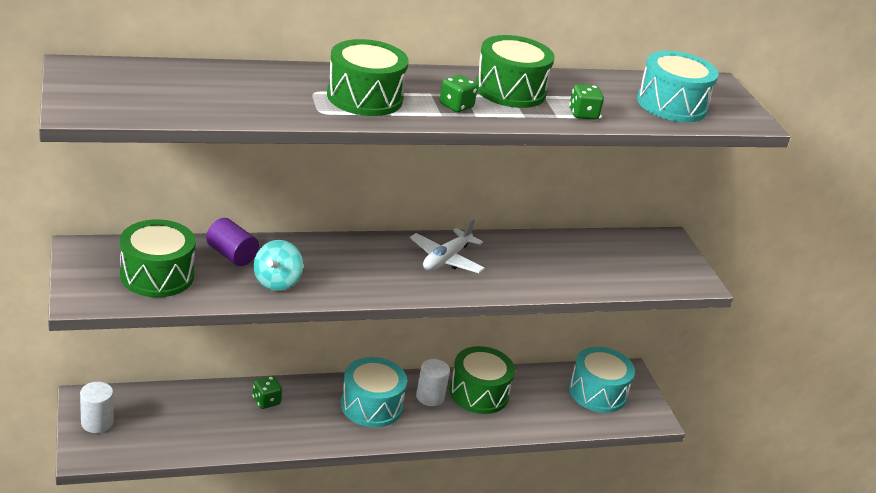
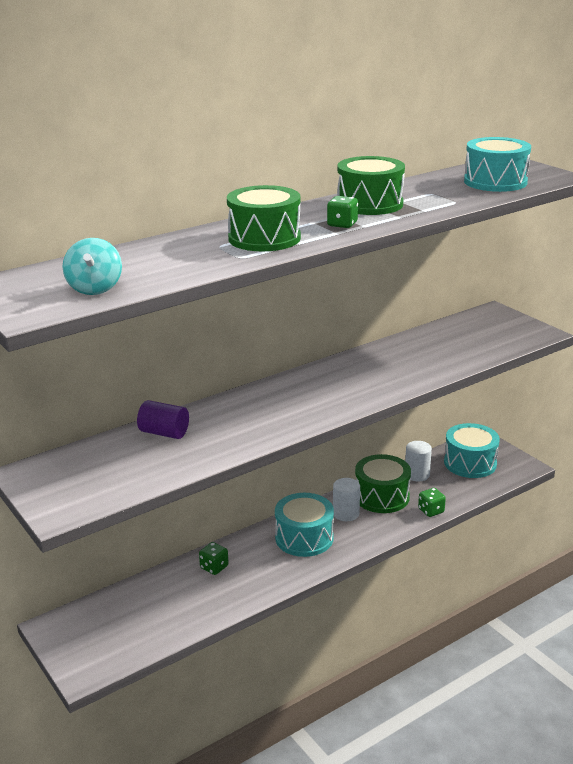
camera: 15 degrees left, 5 degrees down
(97, 422) = (76, 642): white cylinder -> white cylinder (417, 474)
(157, 275) = (112, 470): green drum -> none
(277, 282) = (221, 441): turquoise spinning top -> turquoise spinning top (95, 289)
(446, 259) = (343, 378): white plane -> none
(583, 114) = (441, 204): green dice -> green dice (431, 511)

